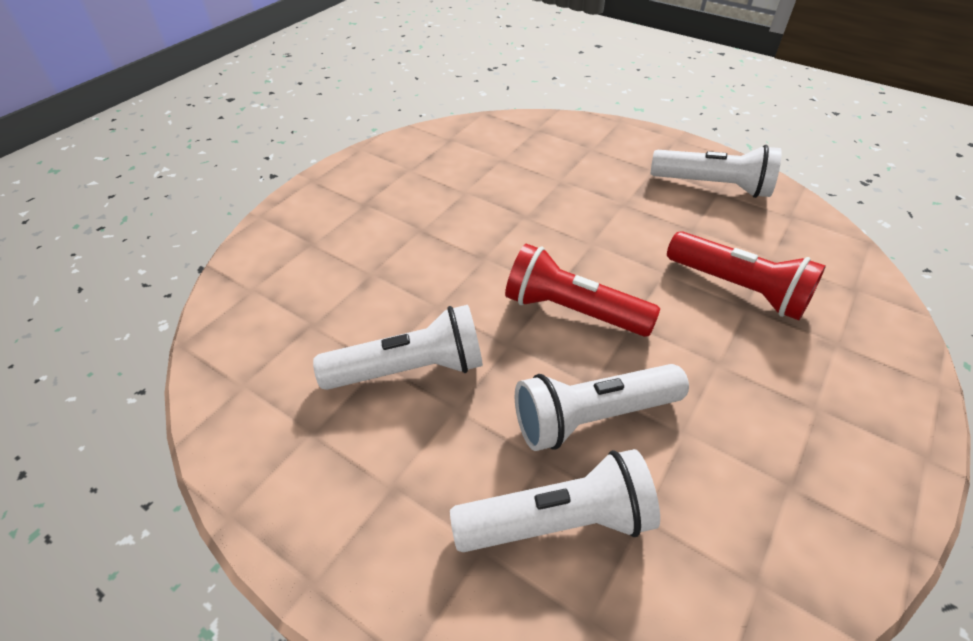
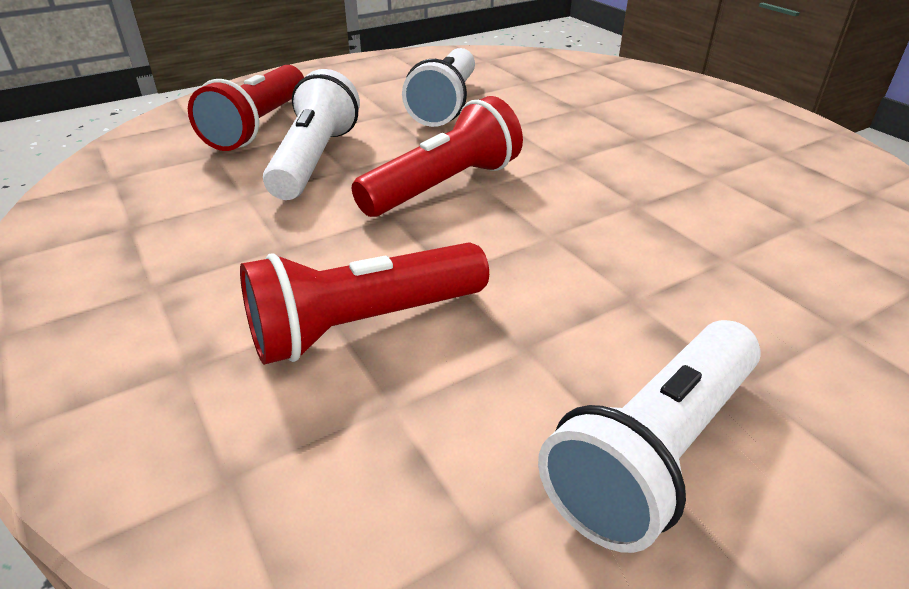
camera: 115 degrees right, 10 degrees down
(558, 520) = (259, 126): white flashlight -> red flashlight

